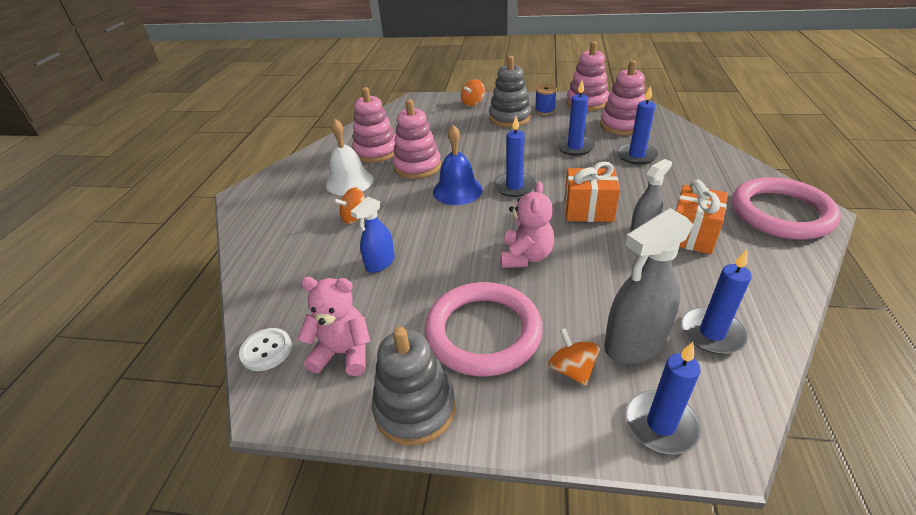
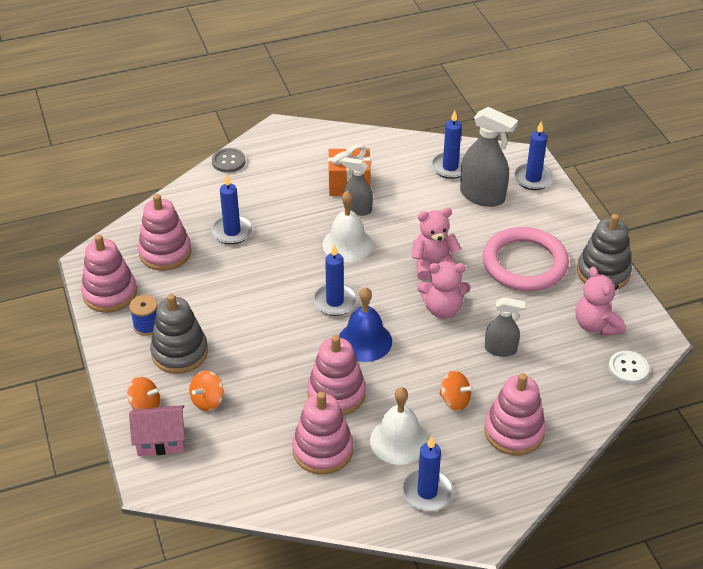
camera: 120 degrees left, 5 degrees up
(293, 238) = (514, 431): none -> pink stacking toy
(380, 263) = (500, 349): blue spray bottle -> grey spray bottle
(441, 104) = (161, 440): none -> pink house
(460, 243) = (442, 309): none -> pink teddy bear
(572, 369) = (523, 217): orange spinning top -> orange spinning top (207, 400)
(575, 147) = (233, 278): blue candle -> blue candle (427, 492)
(588, 210) = (347, 244): orange gift -> white bell
(751, 170) = (228, 161): none -> grey button
(781, 213) = (292, 145): pink ring -> none

